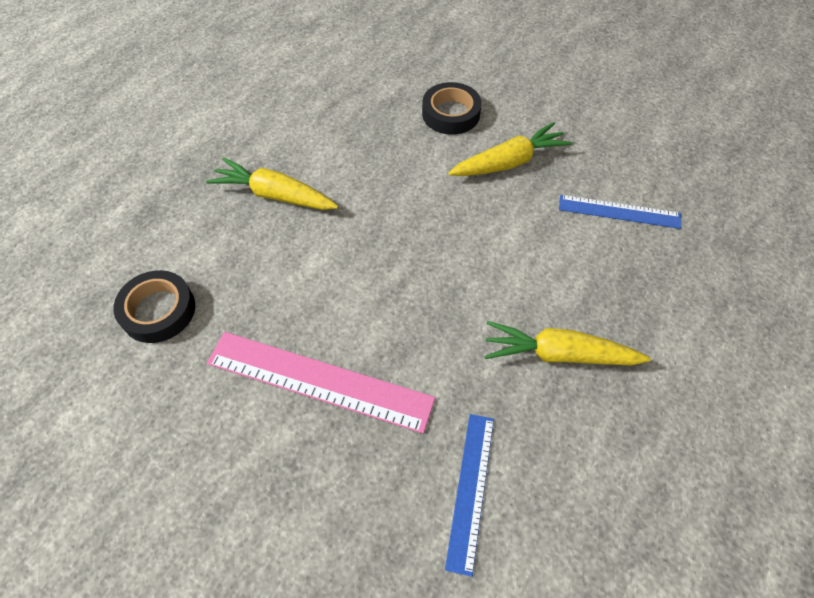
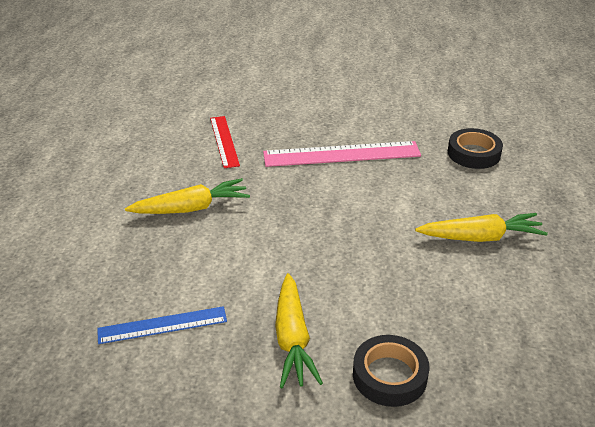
camera: 155 degrees right, 20 degrees down
(470, 490) = (224, 141): blue ruler -> red ruler
(509, 162) = (293, 339): yellow carrot -> yellow carrot turned 45 degrees counterclockwise

